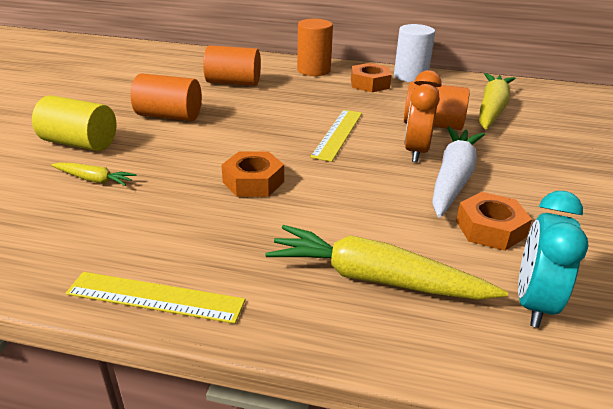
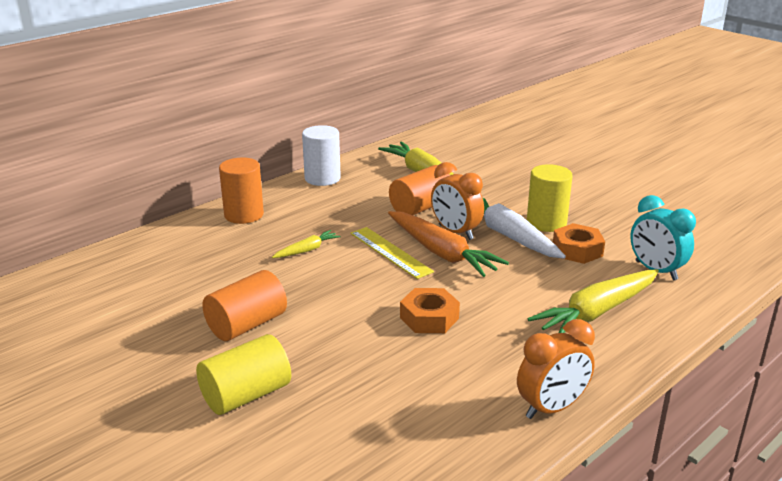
camera: 55 degrees left, 5 degrees down
(94, 179) = (339, 401): yellow carrot -> yellow carrot (307, 250)
(155, 297) = (551, 408): yellow ruler -> orange clock
(233, 83) = (212, 265): orange cylinder -> none
(369, 156) = (441, 253): none -> orange carrot
(370, 84) = (312, 201): orange nut -> none
(516, 193) = (546, 223): none -> yellow cylinder

